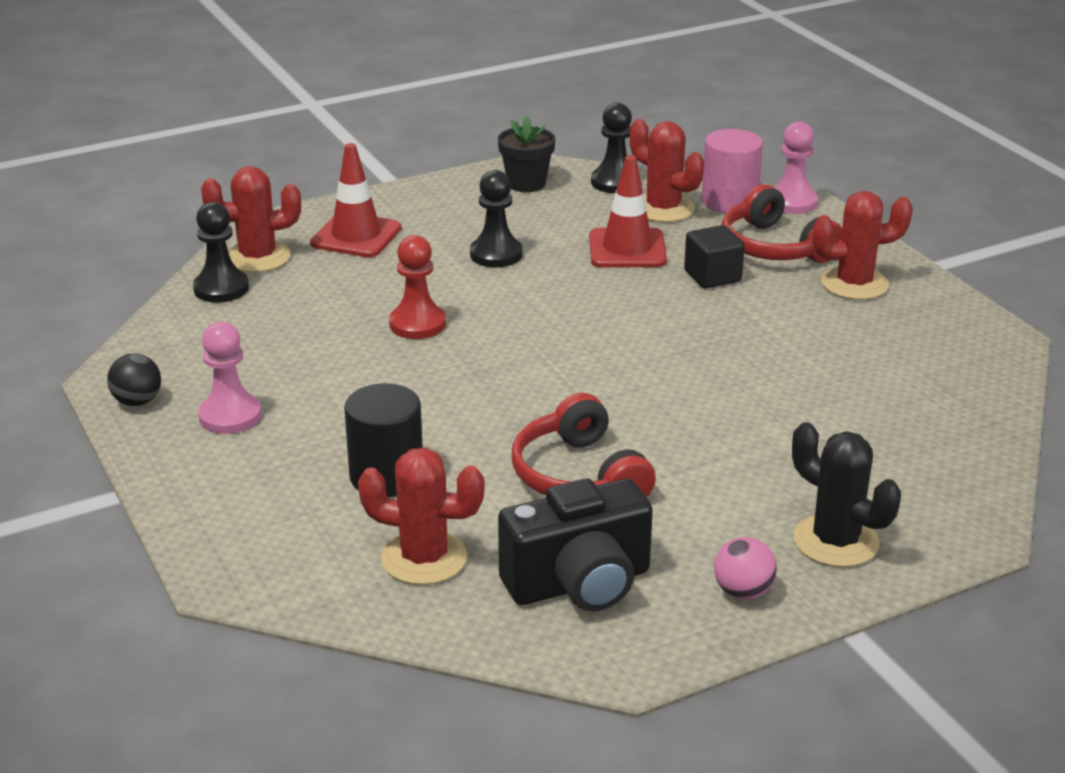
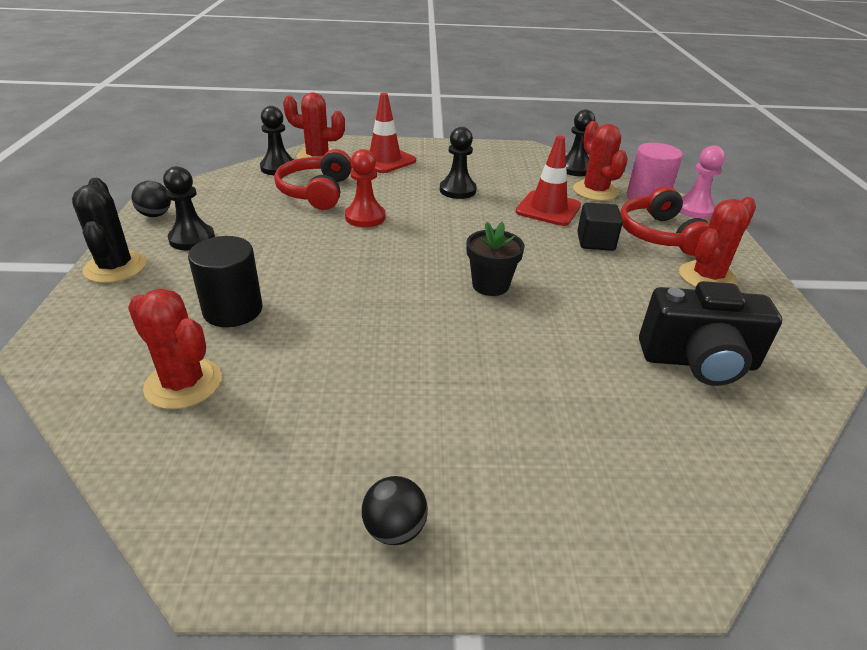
camera: 25 degrees right, 5 degrees up
(230, 416) = (192, 239): pink pawn -> black pawn
(526, 184) = (516, 157): black flower pot -> black flower pot (490, 285)
(579, 476) = (362, 358): red headphones -> red headphones (316, 192)
(579, 583) = (267, 456): black camera -> black camera (698, 361)
(743, 592) = (394, 529): pink ball -> black ball
(836, 541) = (526, 509): black cactus -> black cactus (115, 267)
(854, 284) = (707, 277): red cactus -> red cactus turned 60 degrees counterclockwise

